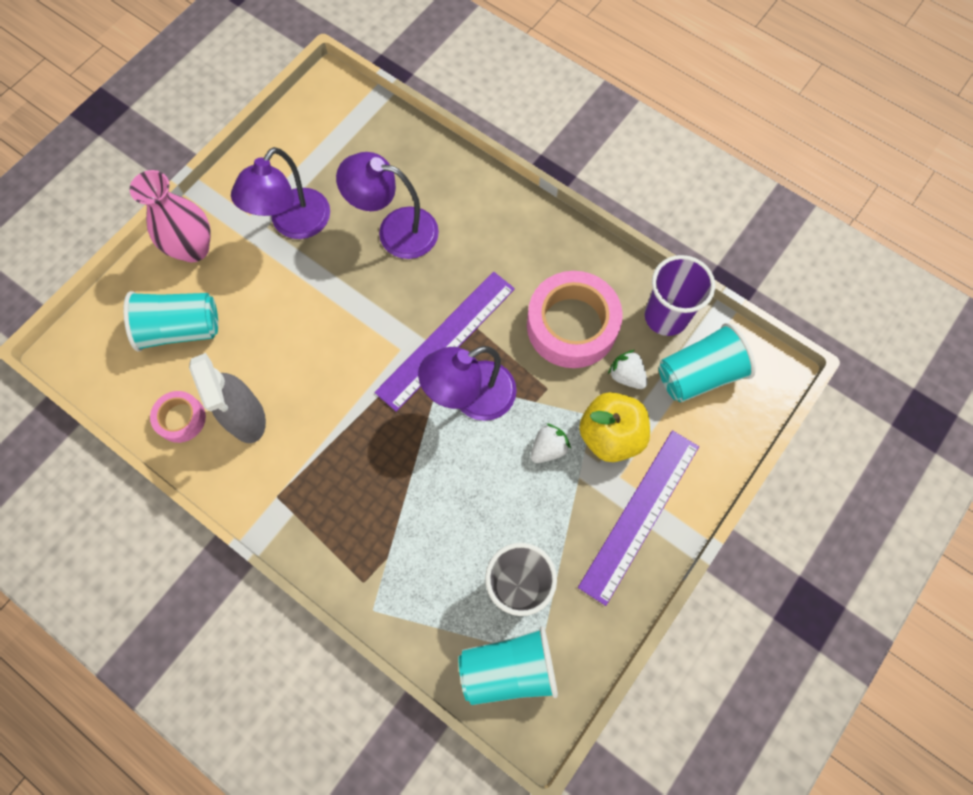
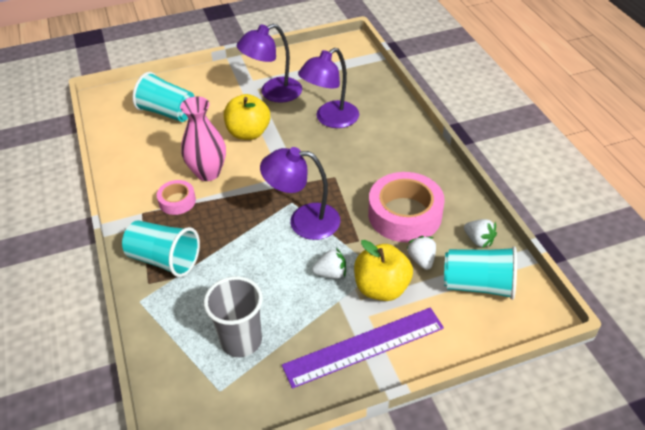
camera: 35 degrees right, 25 degrees down
(181, 419) = (128, 151): pink tape -> pink tape (177, 201)
(193, 248) = (209, 82): pink vase -> pink vase (208, 173)
(246, 418) = (162, 168): grey spray bottle -> none
(312, 306) = (248, 133): none -> yellow apple
(395, 230) = (330, 119): purple lamp -> purple lamp turned 90 degrees counterclockwise
(446, 340) = (314, 184): purple ruler -> none
(508, 668) = (192, 386): turquoise cup -> turquoise cup (164, 259)
(666, 316) = (478, 240): purple cup -> white strawberry

